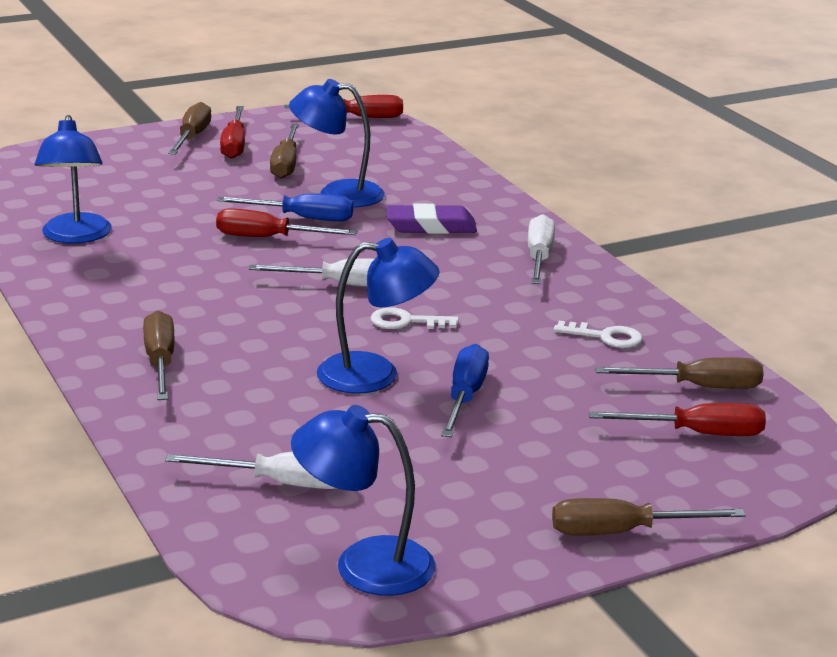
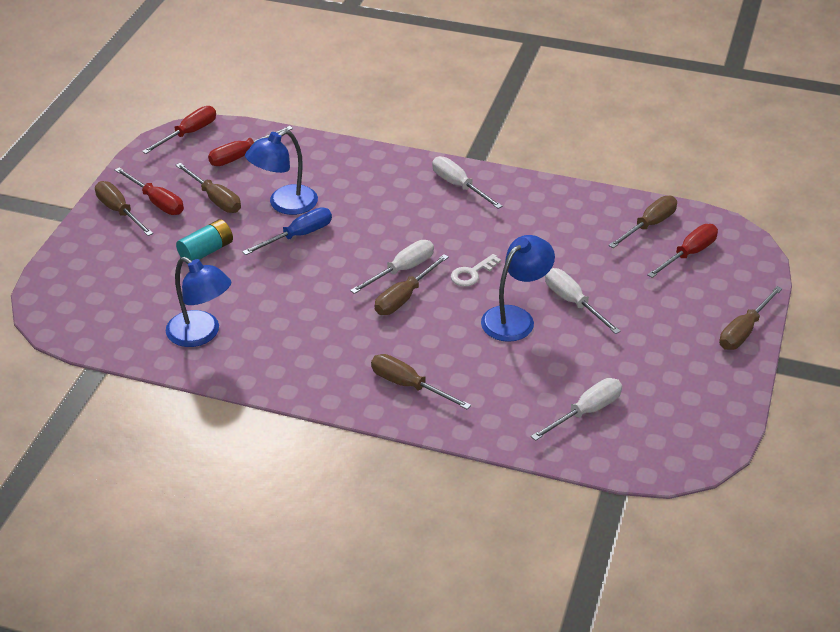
camera: 45 degrees left, 15 degrees up
(202, 191) = (206, 251): none -> turquoise battery
(268, 238) = (307, 262): red screwdriver -> red screwdriver (241, 156)
(300, 304) = (404, 297): none -> brown screwdriver
(364, 564) = (687, 426): blue lamp -> none
(431, 226) = (373, 198): purple eraser -> none
(465, 397) = (573, 302): blue screwdriver -> white screwdriver
(606, 337) = (569, 220): white key -> none

